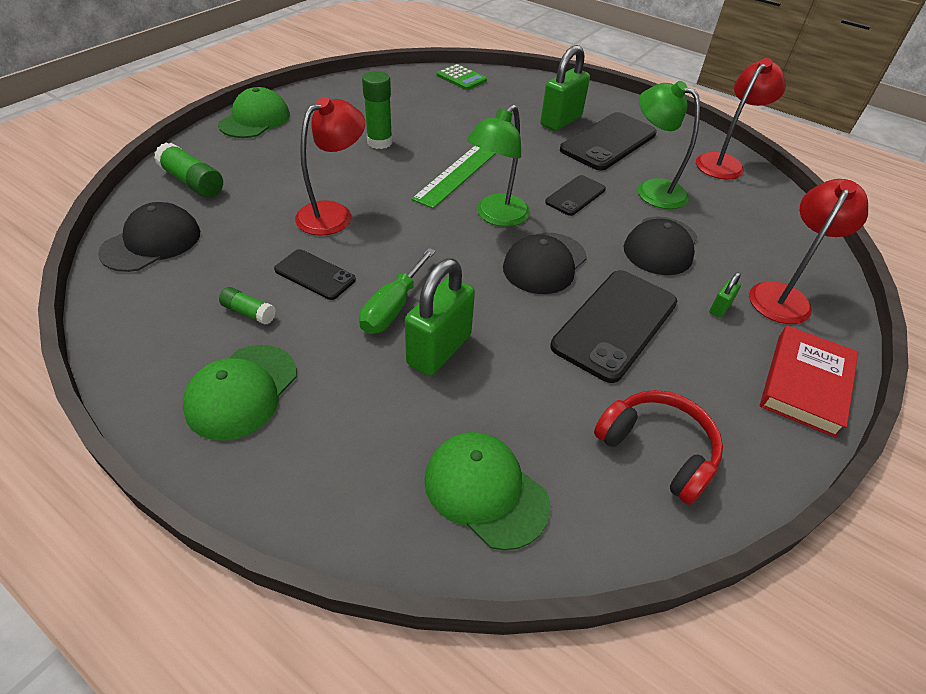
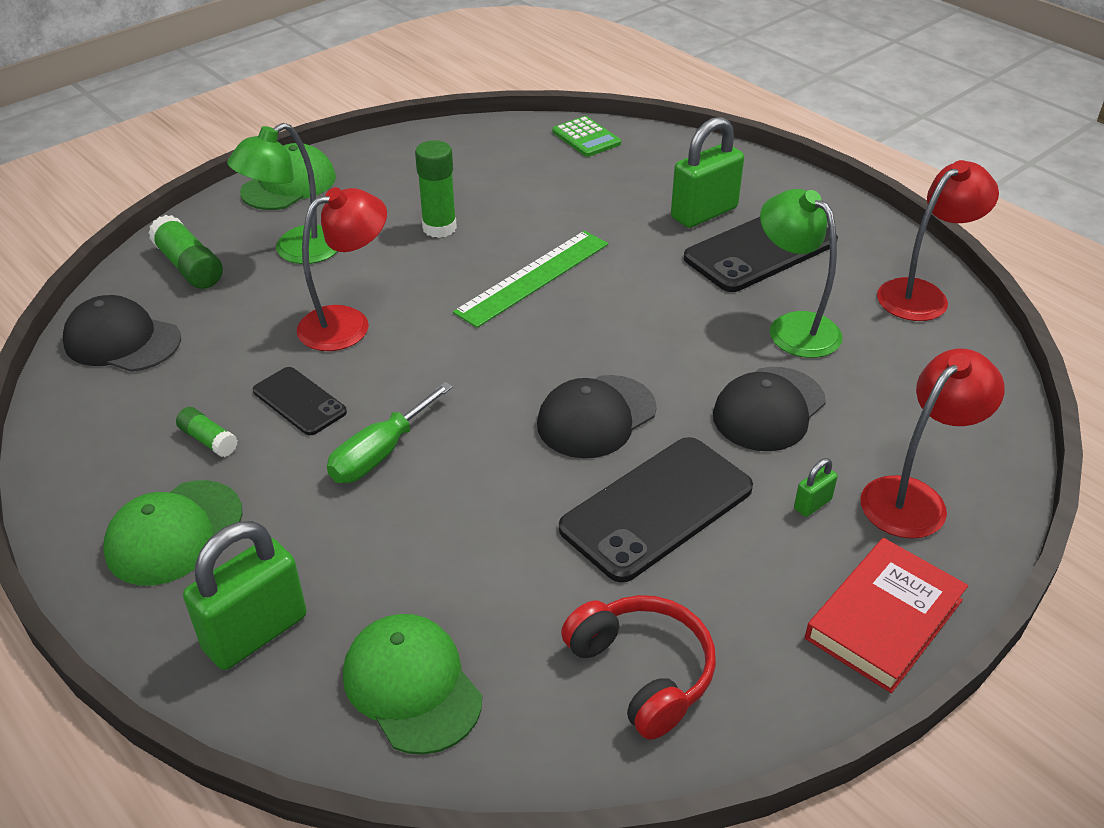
camera: 15 degrees right, 5 degrees down
(152, 242) = (122, 341): black cap -> black cap turned 120 degrees counterclockwise
(439, 350) = (418, 513): green padlock -> green padlock (255, 633)
(496, 216) = (556, 346): green lamp -> green lamp (296, 251)
(575, 196) = (678, 326): black phone -> none

